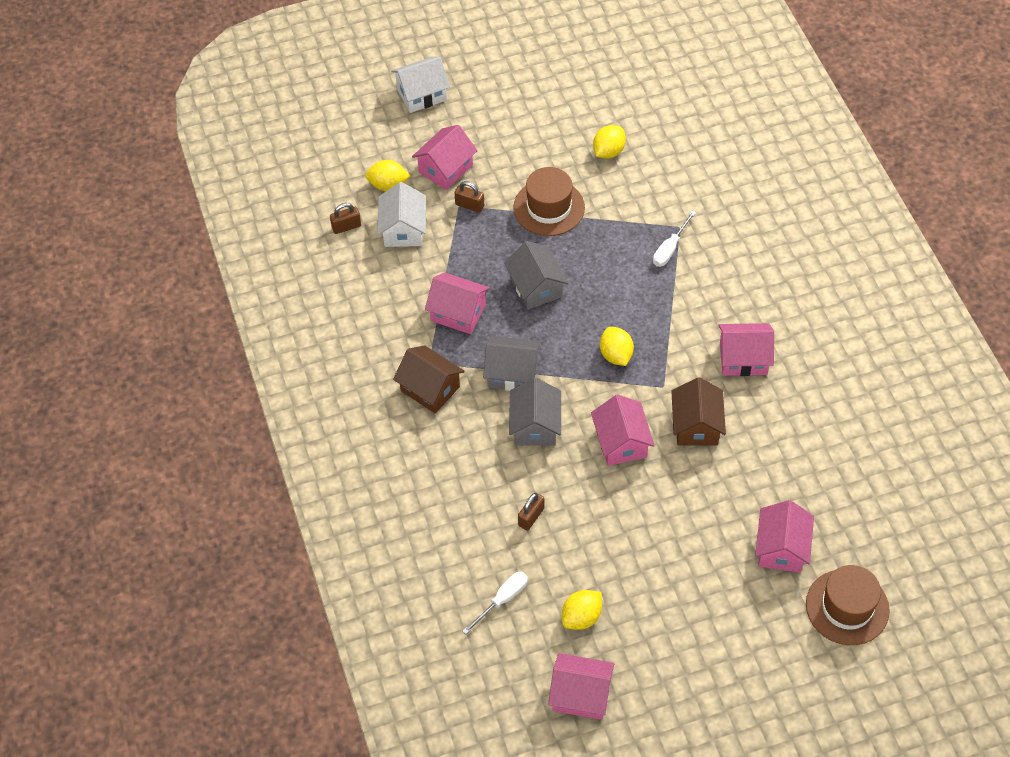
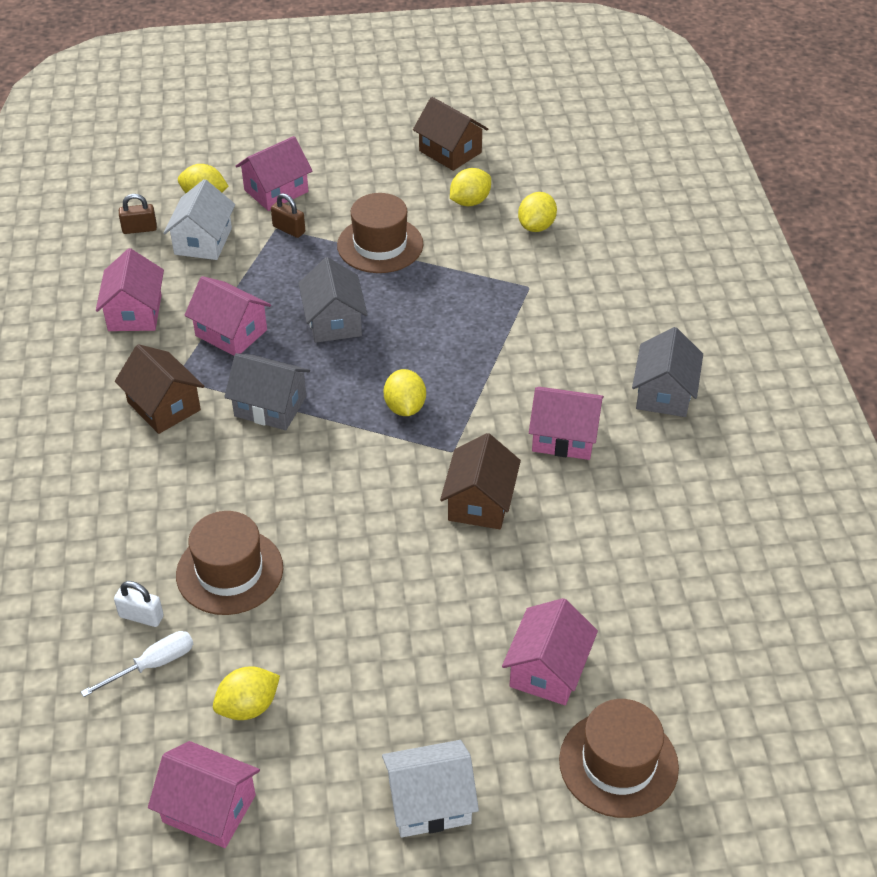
camera: 10 degrees right, 10 degrees down
(421, 94) = (278, 120): white house -> white house (429, 802)
(480, 565) = (141, 616): none -> white padlock
(531, 517) = (229, 571): brown padlock -> brown hat
(535, 426) = (276, 468): grey house -> grey house (664, 393)
(577, 103) = (450, 151): none -> brown house
(621, 442) = (377, 505): pink house -> pink house (135, 313)
(669, 167) = (536, 226): none -> yellow lemon
(670, 249) = (510, 307): white screwdriver -> none

